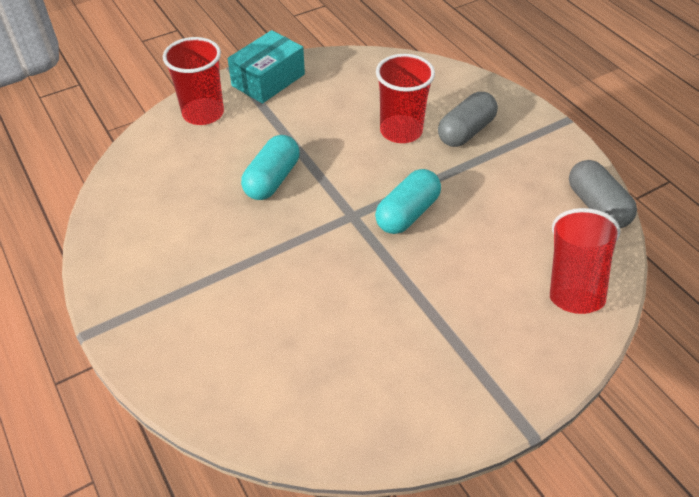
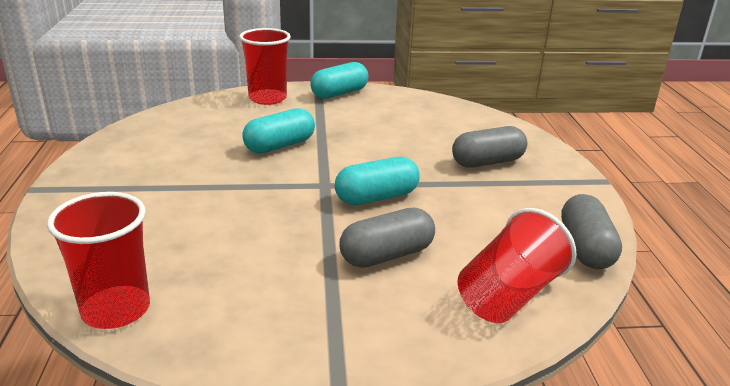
camera: 25 degrees right, 20 degrees down
(268, 80) = (339, 93): turquoise box -> turquoise capsule
(401, 131) = (424, 147): red cup -> red cup (116, 310)
(462, 278) = (387, 255): none -> grey capsule

